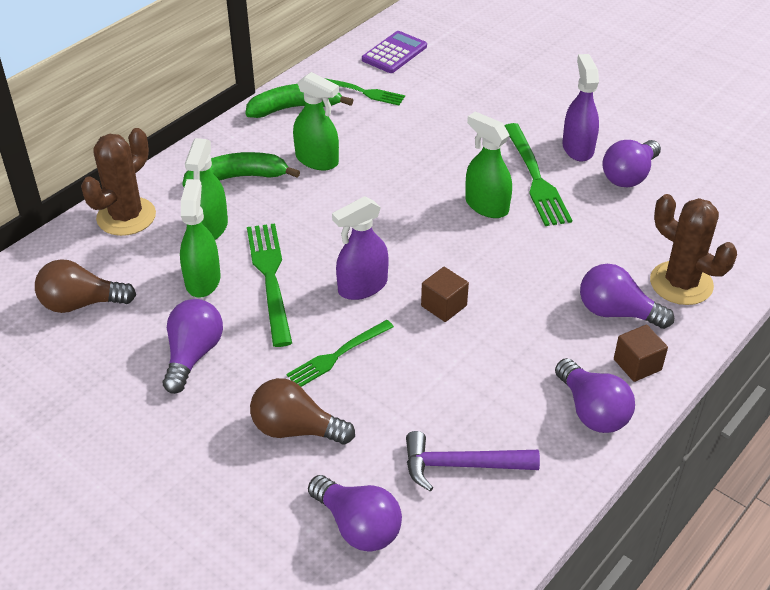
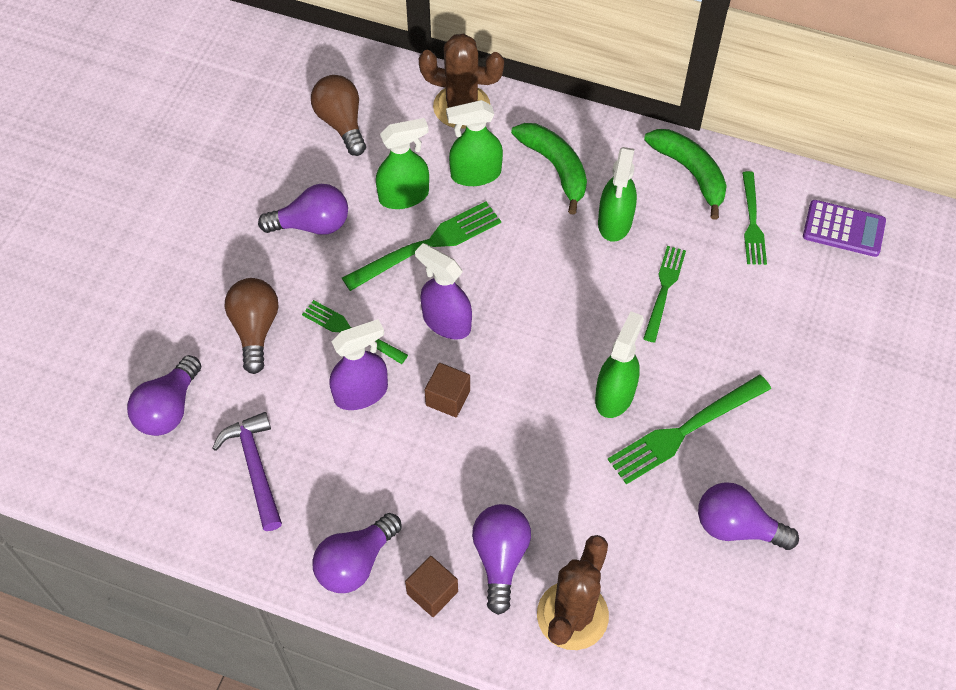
camera: 70 degrees right, 15 degrees up
(399, 152) = (664, 290): none -> green fork
(577, 148) = (762, 461): purple spray bottle -> purple spray bottle (361, 393)

